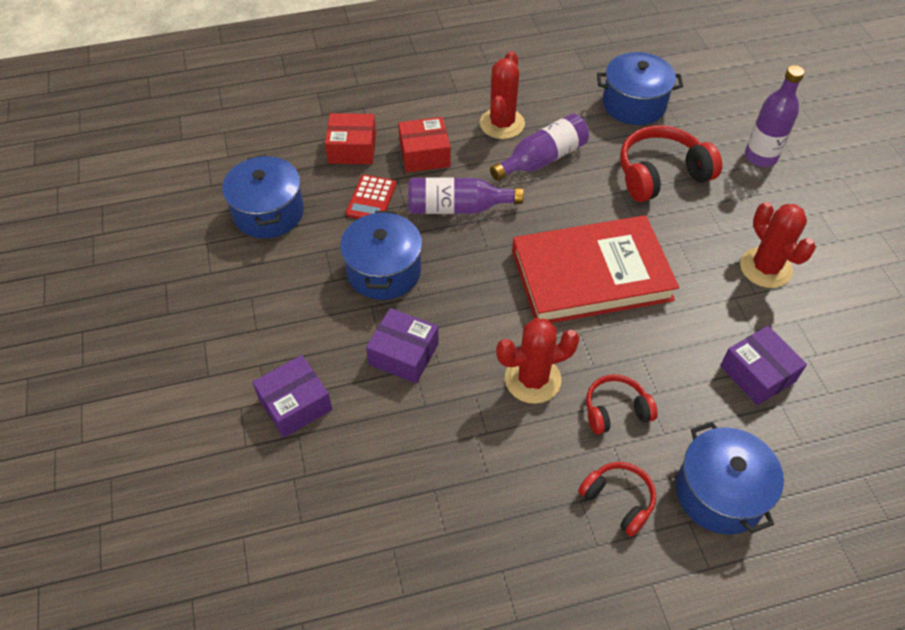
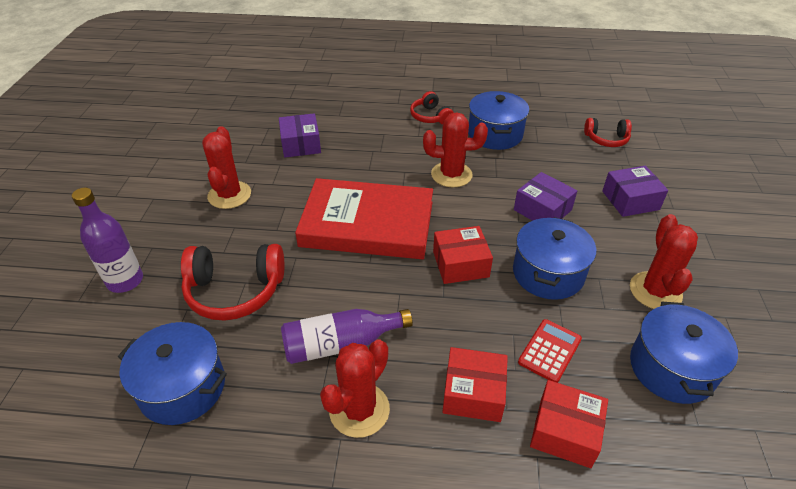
camera: 160 degrees left, 10 degrees down
(275, 281) = (655, 291): none -> red cactus
(457, 208) = (458, 314): purple bottle -> none
(473, 256) = (460, 264): none -> red box
(615, 410) = (405, 149): red headphones -> red headphones (606, 139)
(719, 493) = (372, 108): blue pot -> blue pot (495, 134)

